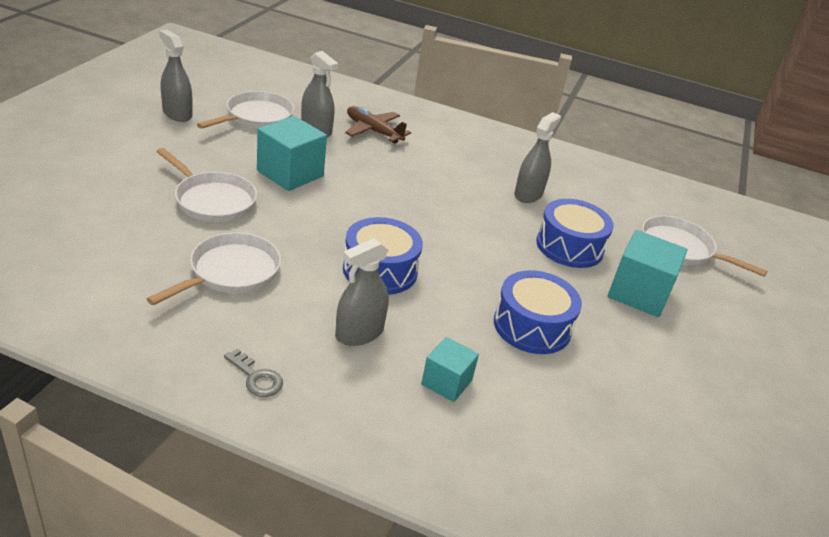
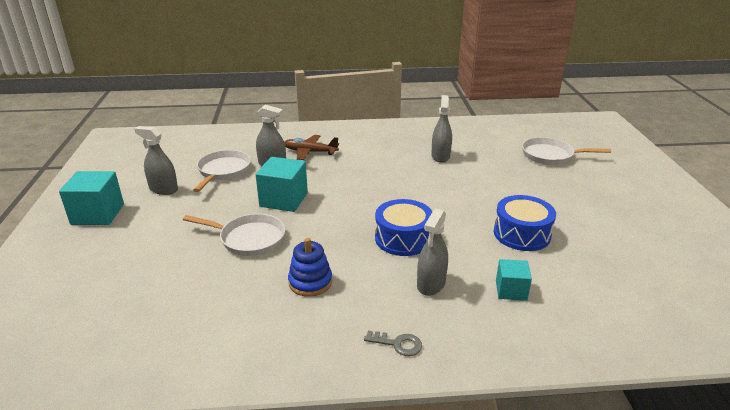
camera: 20 degrees left, 5 degrees down
(230, 273) = (310, 282): white pan -> blue stacking toy
(569, 246) = (493, 178): blue drum -> none
(638, 293) = (555, 190): turquoise cube -> turquoise cube (98, 214)

